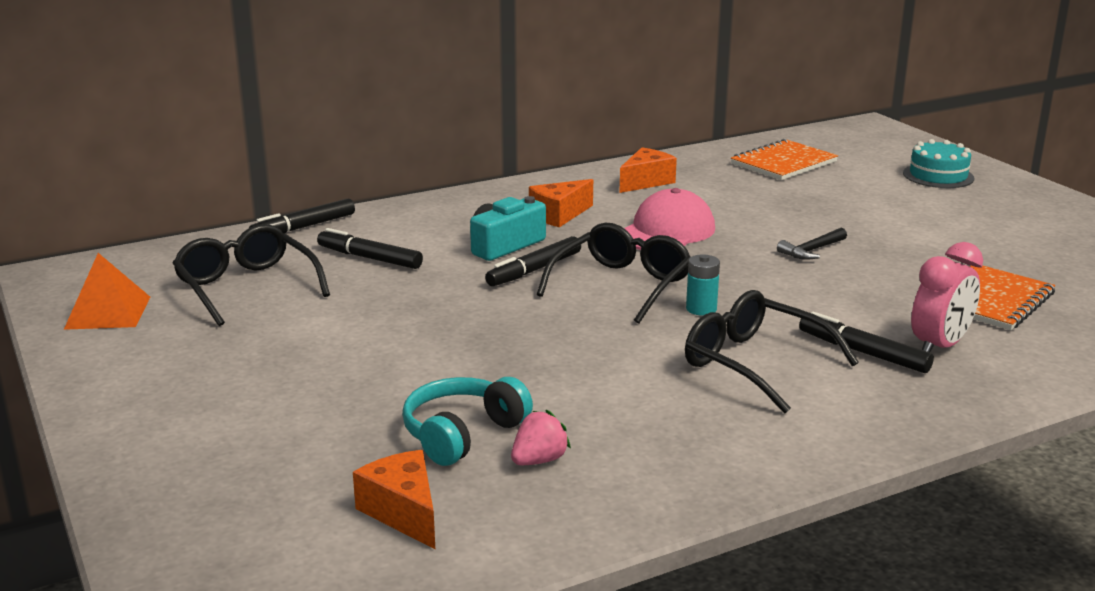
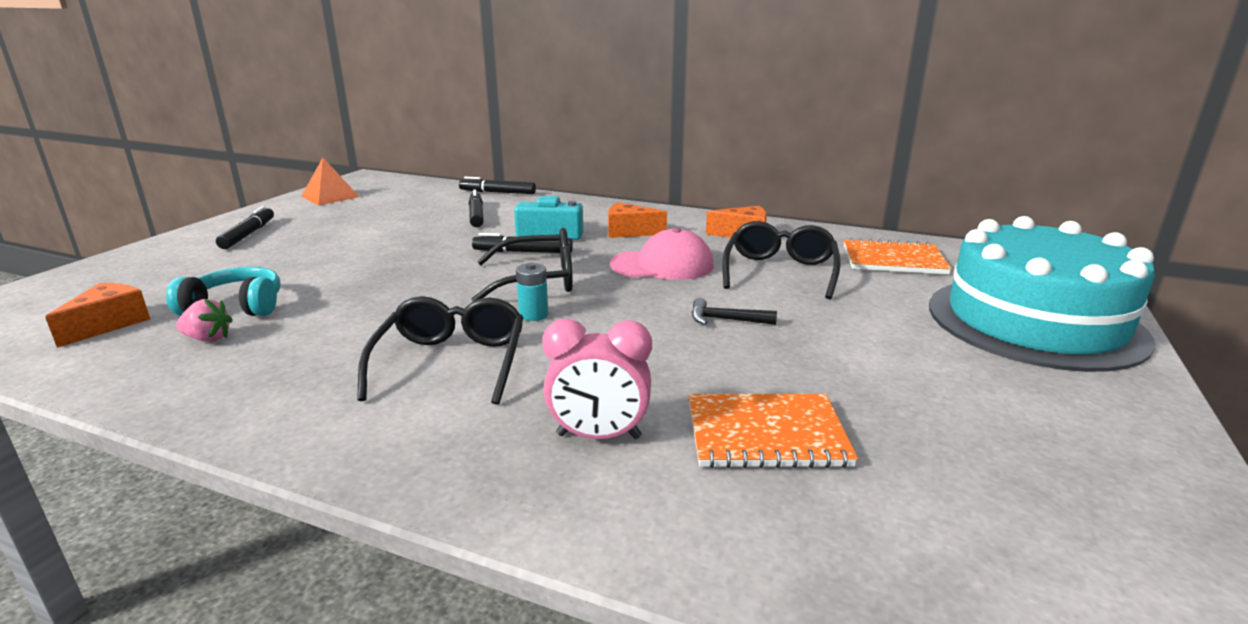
camera: 50 degrees right, 0 degrees up
(247, 287) = (396, 207): black glasses -> black glasses (780, 272)
(863, 352) = (533, 401): black marker -> black marker (248, 234)
(938, 176) = (1034, 321): turquoise cake -> turquoise cake, size x2.31

